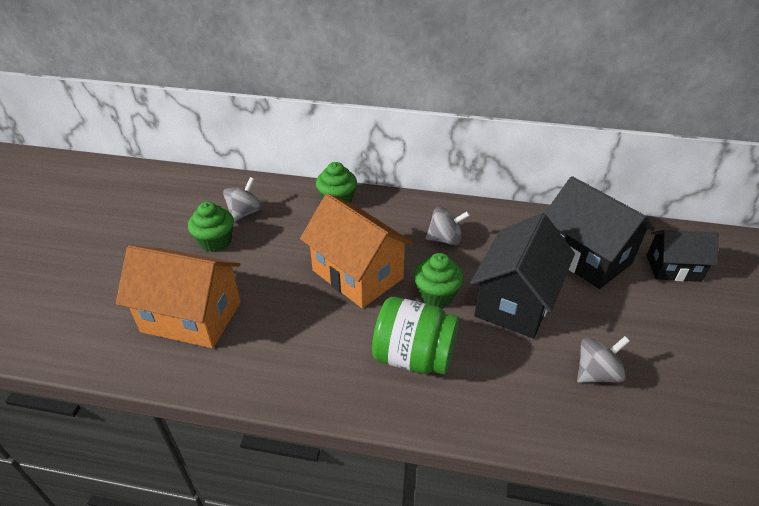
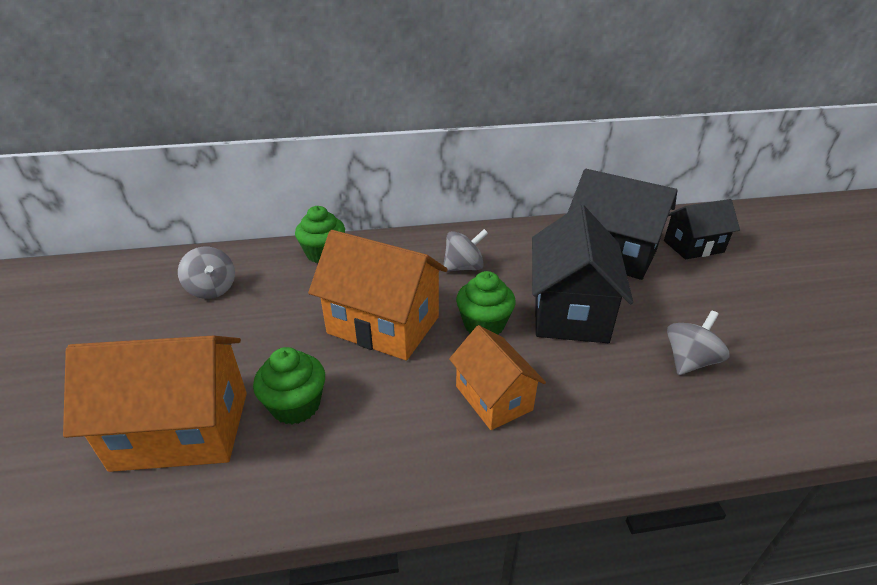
camera: 20 degrees left, 5 degrees down
(215, 242) = (184, 330): green cupcake -> green cupcake (296, 405)
(245, 213) = (212, 289): grey spinning top -> grey spinning top turned 135 degrees clockwise
(414, 356) = (493, 398): green jar -> orange house

